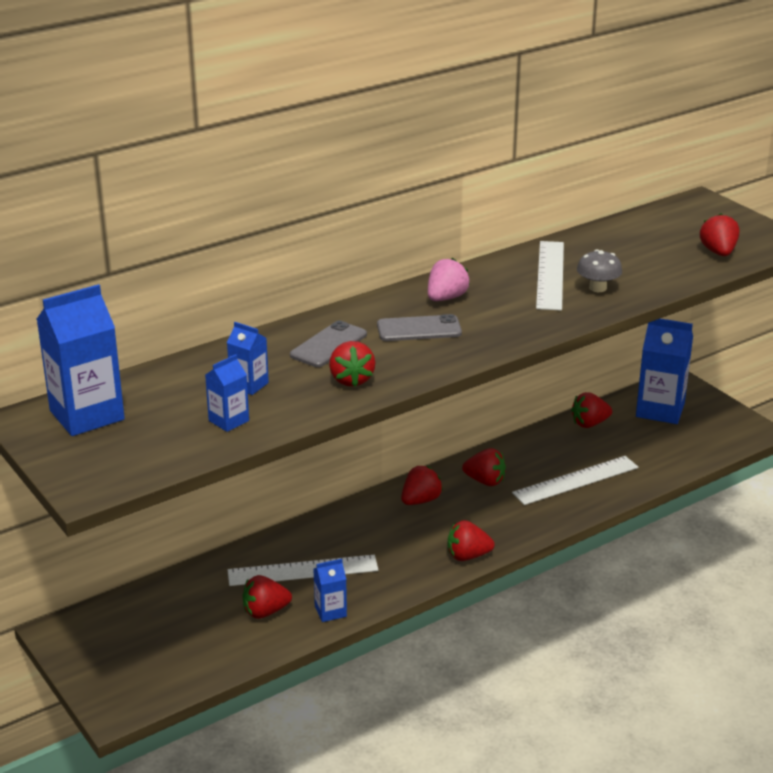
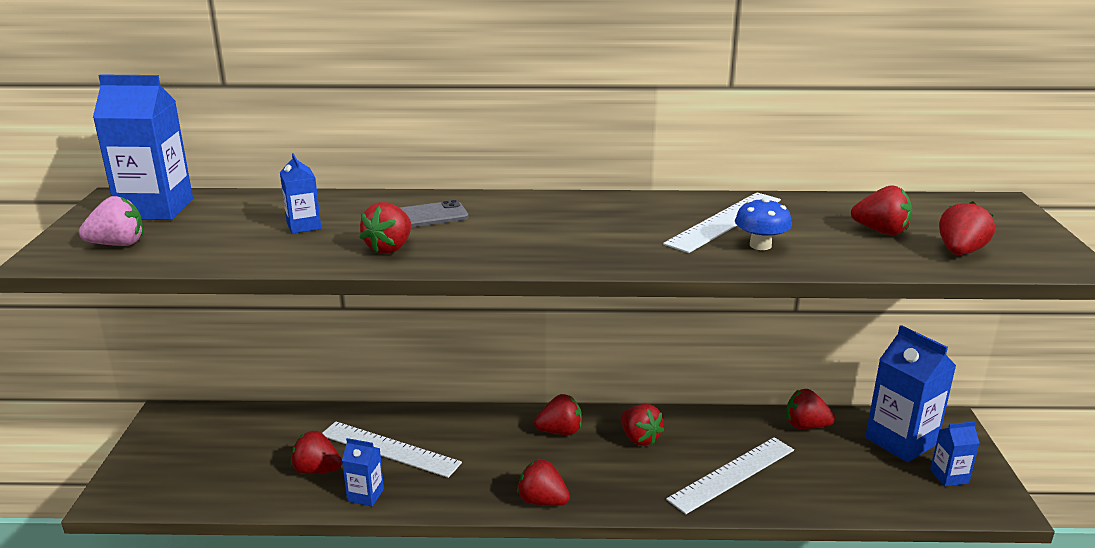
camera: 35 degrees right, 5 degrees down
(229, 421) = (237, 246): blue carton -> blue carton (949, 476)
(419, 329) = (520, 228): grey phone -> none
(446, 298) = (588, 212): pink strawberry -> pink strawberry (118, 244)
(576, 480) = (732, 474): white ruler -> white ruler turned 45 degrees counterclockwise
(597, 288) = (760, 245): grey mushroom -> blue mushroom
(656, 250) = (881, 231): none -> red strawberry

